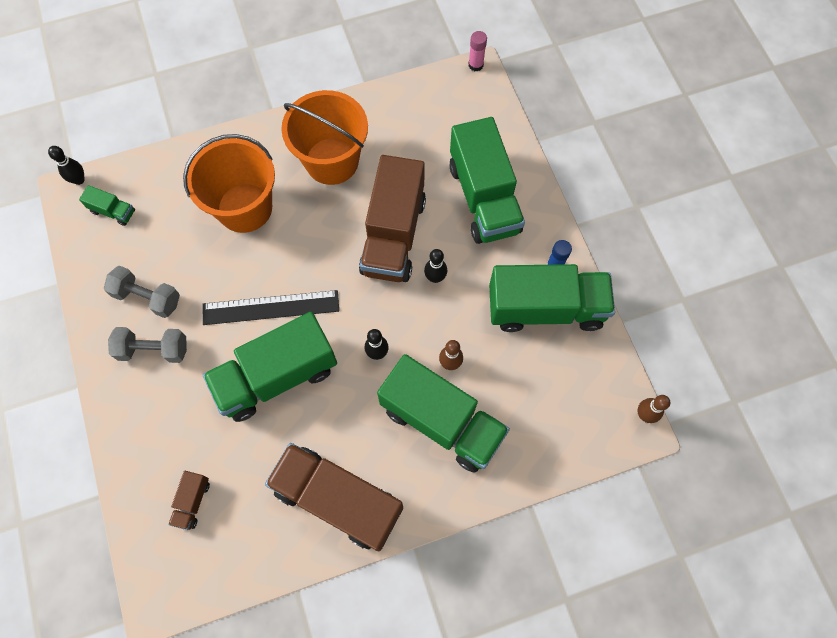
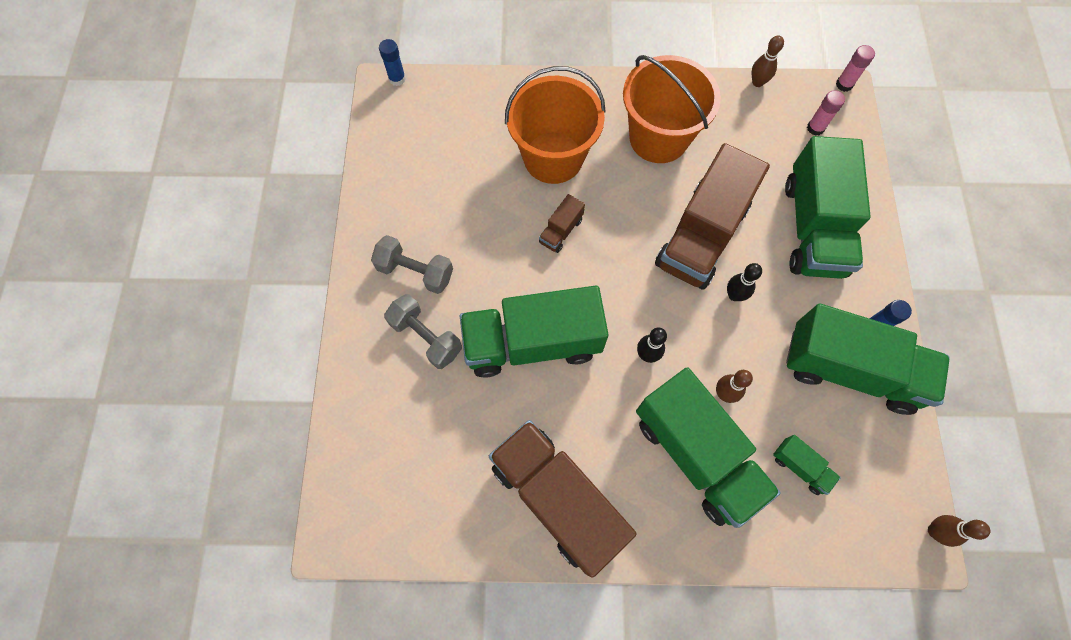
camera: 20 degrees right, 0 degrees up
(79, 180) = (397, 79): black bowling pin -> blue glue stick
(113, 211) = (420, 120): green truck -> green truck (800, 467)
(148, 297) = (426, 217): grey dumbbell -> grey dumbbell (426, 337)
(192, 502) = (404, 444): brown truck -> brown truck (561, 231)
(271, 307) = (548, 268): black ruler -> none
(402, 85) = (757, 82): none -> brown bowling pin
(462, 111) = (815, 128): none -> pink glue stick

